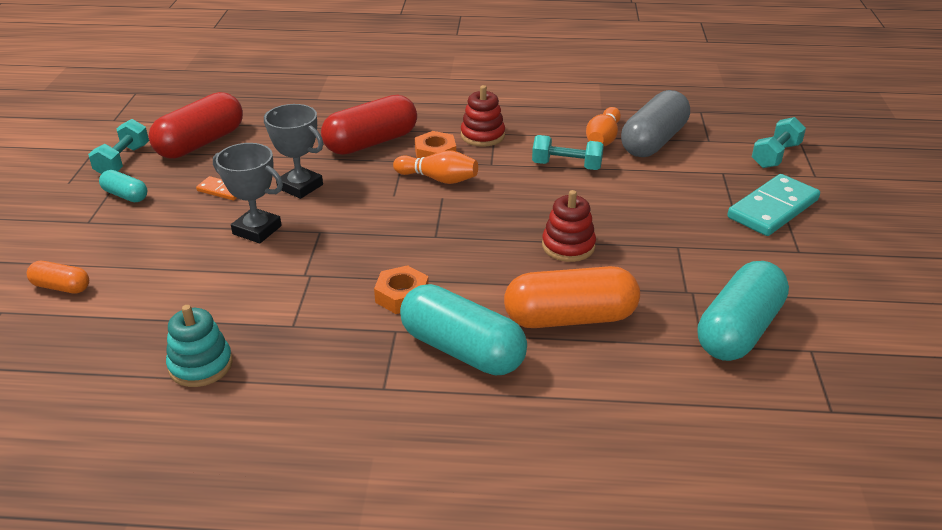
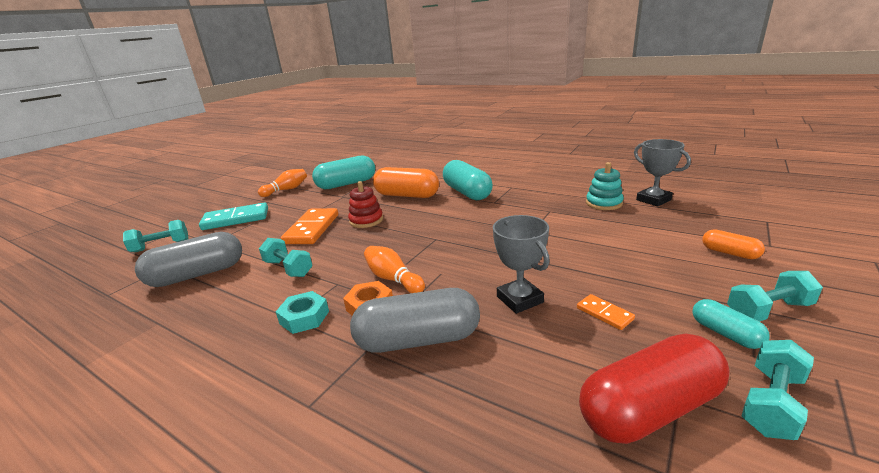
camera: 150 degrees left, 10 degrees down
(74, 222) = (768, 310): none -> turquoise dumbbell
(257, 230) = (567, 266): grey trophy -> grey trophy (653, 200)
(371, 142) = (418, 339): red capsule -> grey capsule
(402, 296) = (481, 214): orange nut -> none
(482, 135) = (304, 317): red stacking toy -> turquoise nut
(603, 139) = (223, 286): orange bowling pin -> orange bowling pin (286, 190)
(626, 216) = (312, 229): none -> orange domino

